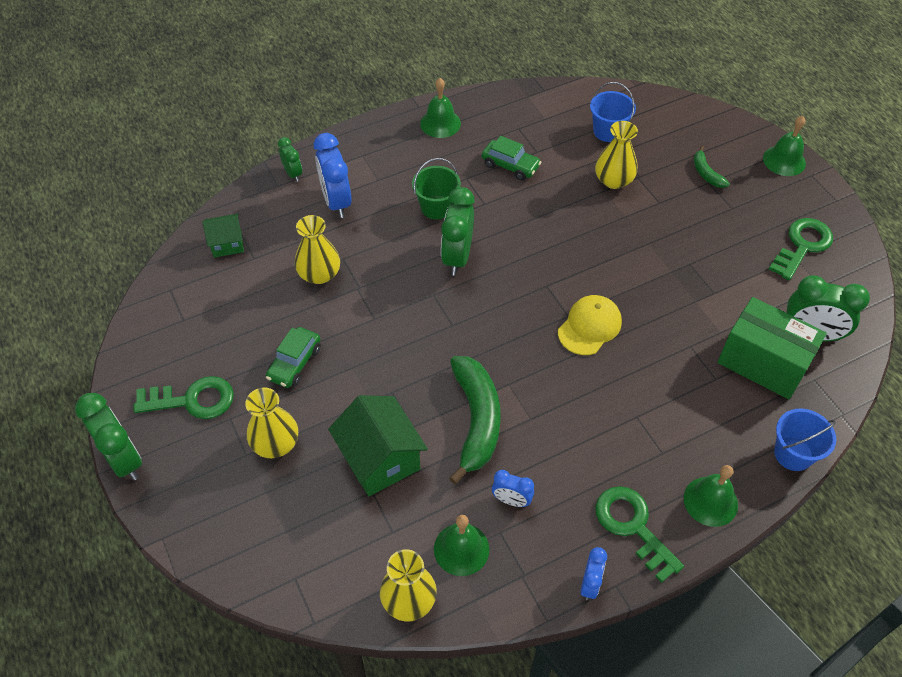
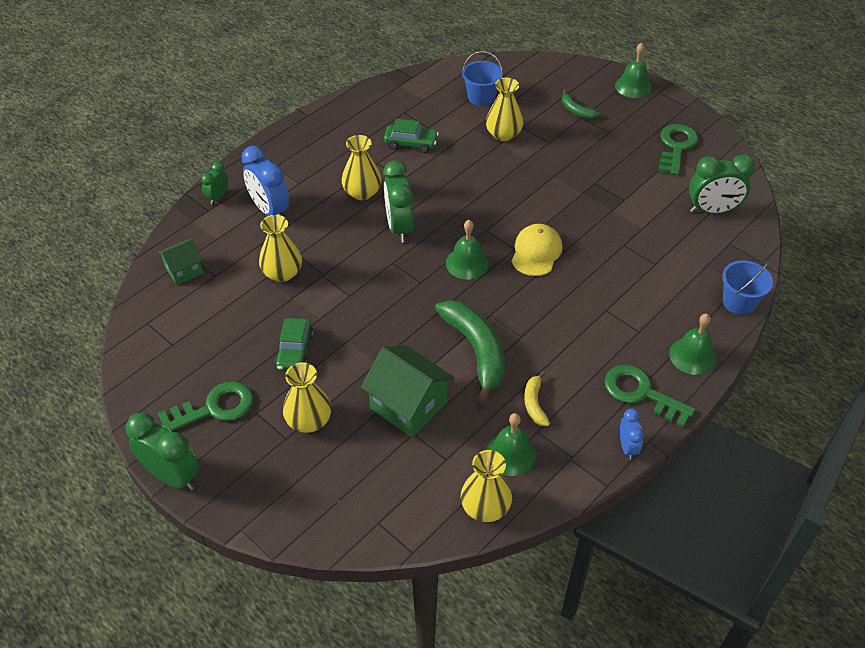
camera: 20 degrees left, 5 degrees down
(293, 174) = (218, 197): green clock -> green clock turned 105 degrees counterclockwise
(436, 207) = (362, 192): green bucket -> yellow vase
(440, 123) = (333, 124): green bell -> green bell (467, 263)
(511, 500) = (534, 403): blue clock -> yellow banana
(763, 363) = (685, 242): green box -> none

